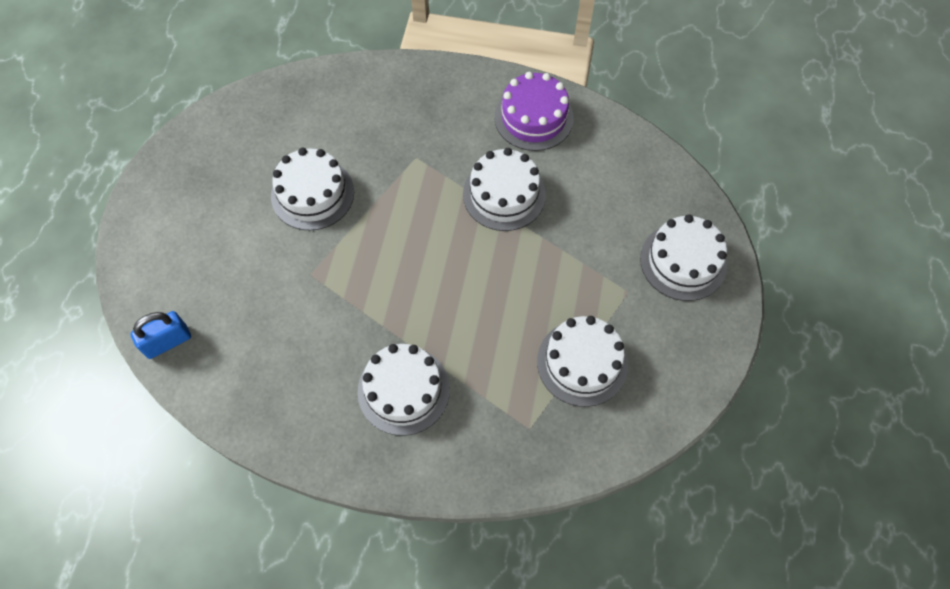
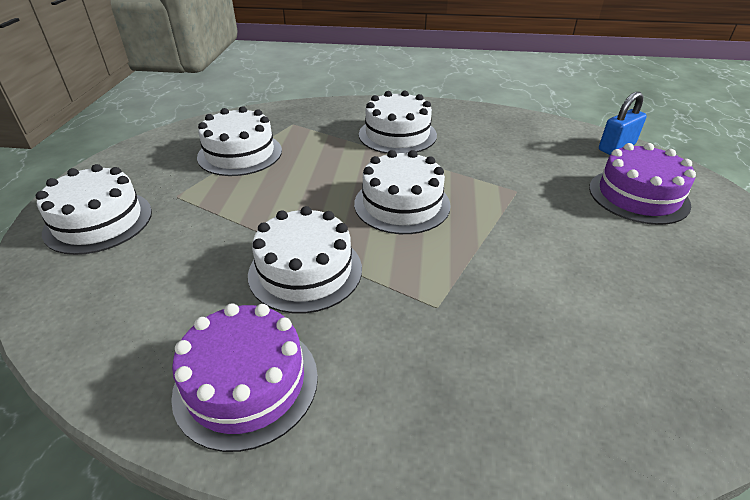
camera: 175 degrees right, 25 degrees down
(203, 259) = (638, 196): none -> purple cake
(312, 194) = (559, 256): white cake -> white cake (402, 204)

